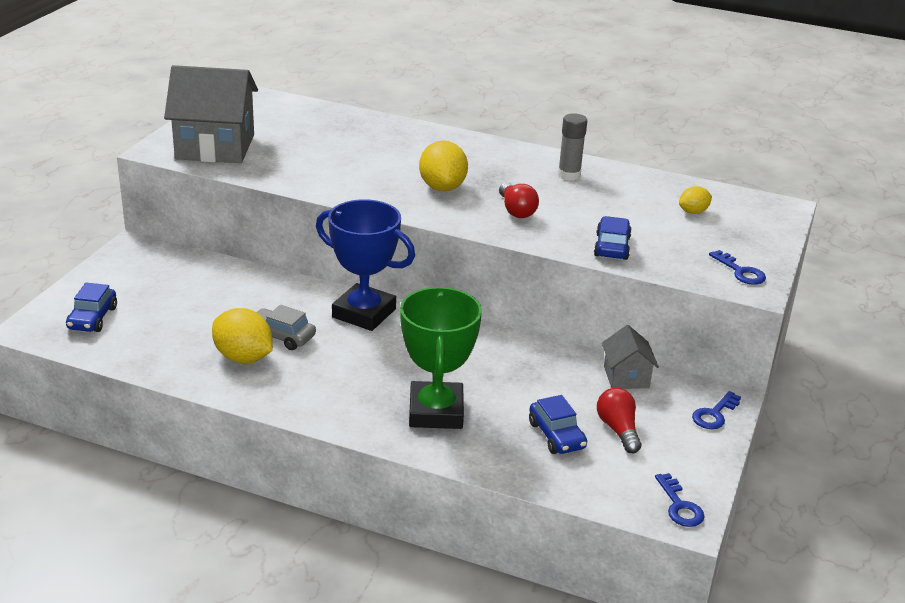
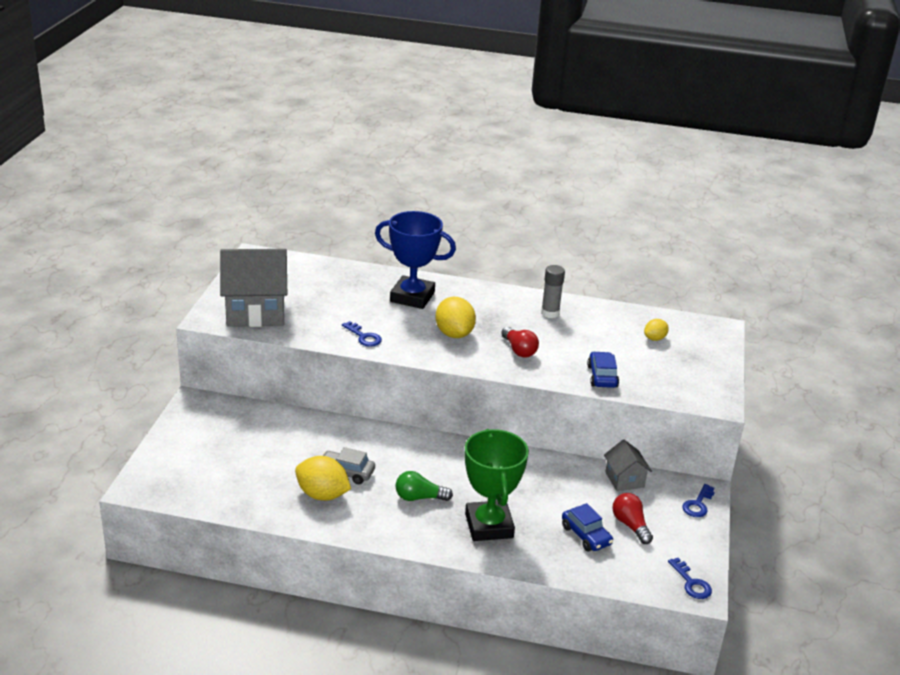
camera: 10 degrees left, 0 degrees up
(92, 318) = (185, 472): blue car -> none
(360, 372) = (419, 497): none -> green light bulb
(364, 313) = (405, 445): blue trophy -> blue trophy (412, 297)
(740, 271) = (704, 389): blue key -> blue key (364, 337)

